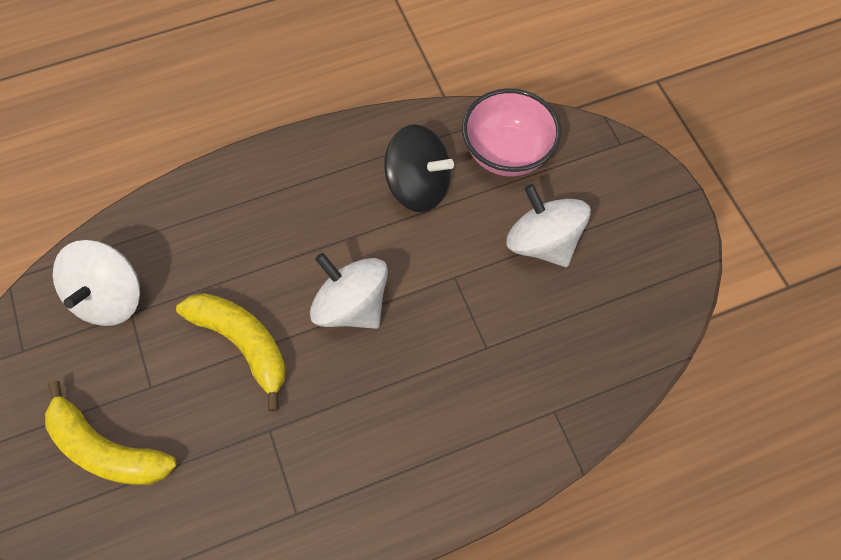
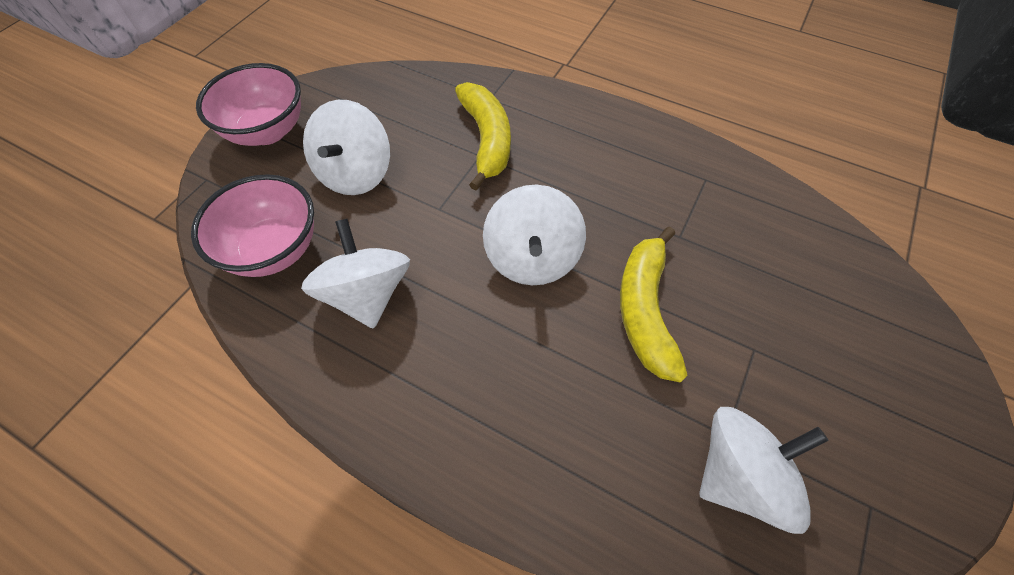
camera: 130 degrees left, 5 degrees down
(106, 449) = (828, 334): yellow banana -> yellow banana (487, 140)
(418, 186) = (367, 294): black spinning top -> white spinning top
(648, 207) = (267, 131): none -> pink bowl

